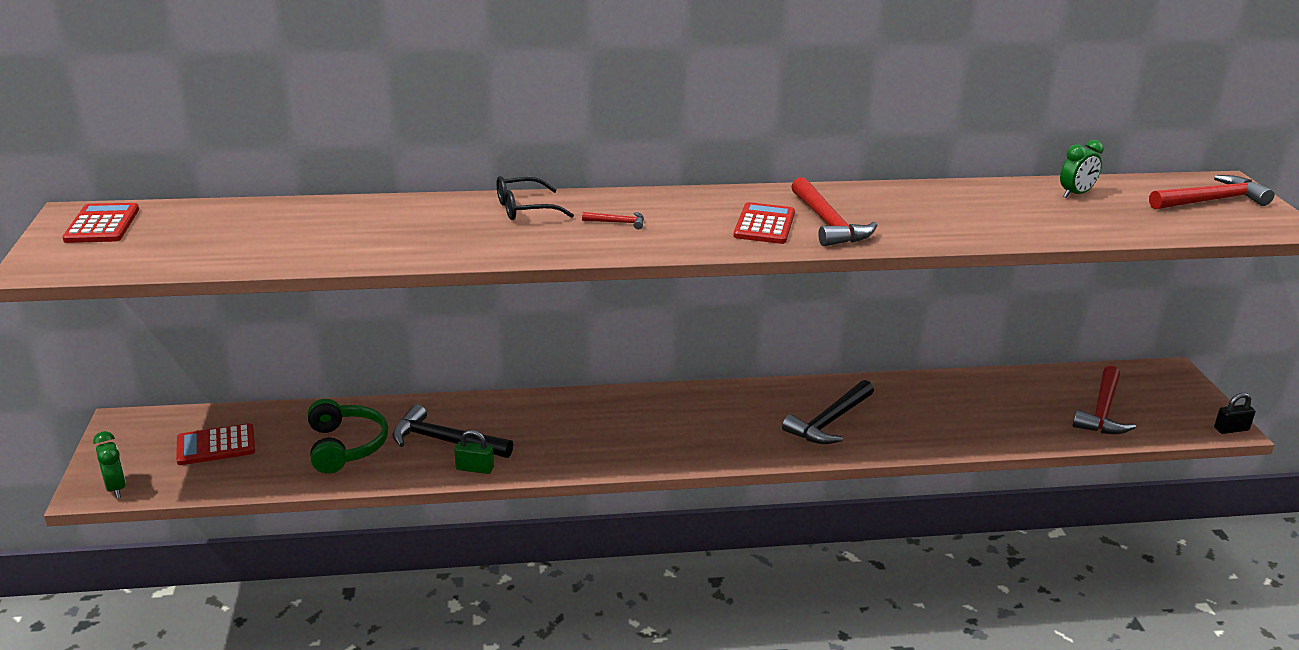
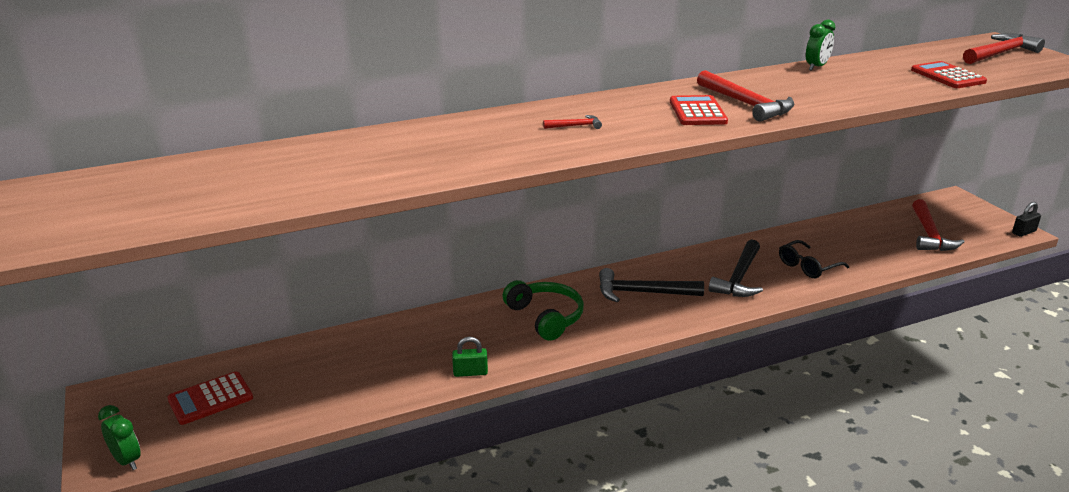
camera: 15 degrees left, 0 degrees up
(102, 224) = (76, 193): red calculator -> red calculator (947, 76)
(345, 446) = (339, 375): green headphones -> green headphones (546, 317)
(445, 441) = (430, 353): black hammer -> black hammer (643, 293)
(526, 209) = (486, 125): black glasses -> black glasses (808, 266)
(1075, 194) = (905, 60): green clock -> green clock (816, 67)

